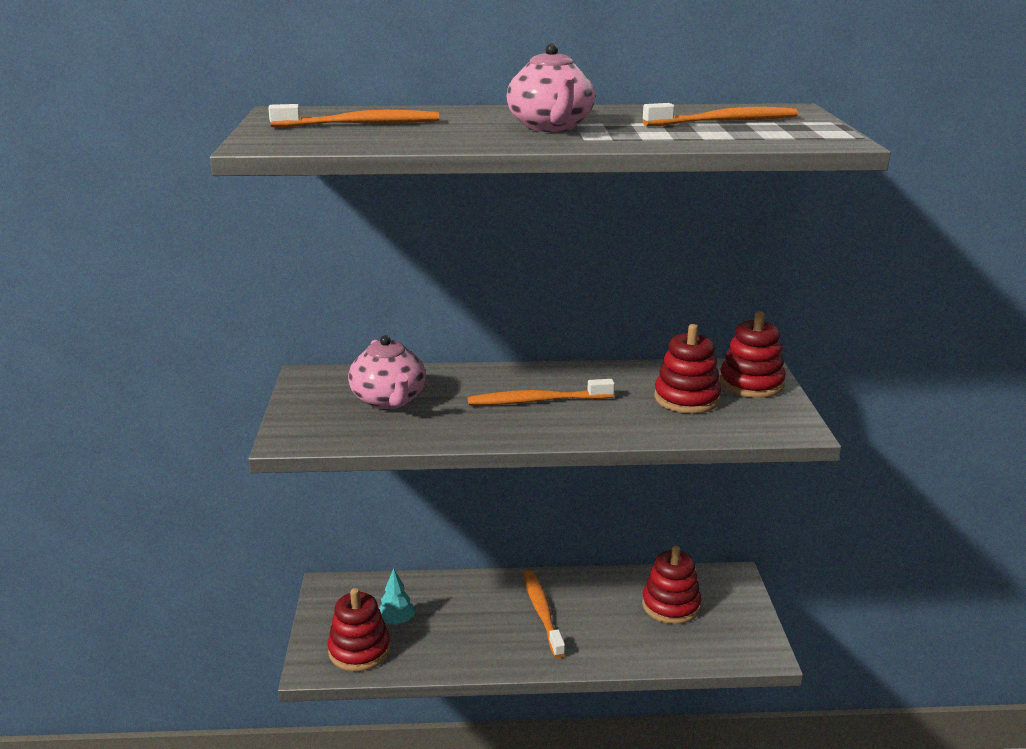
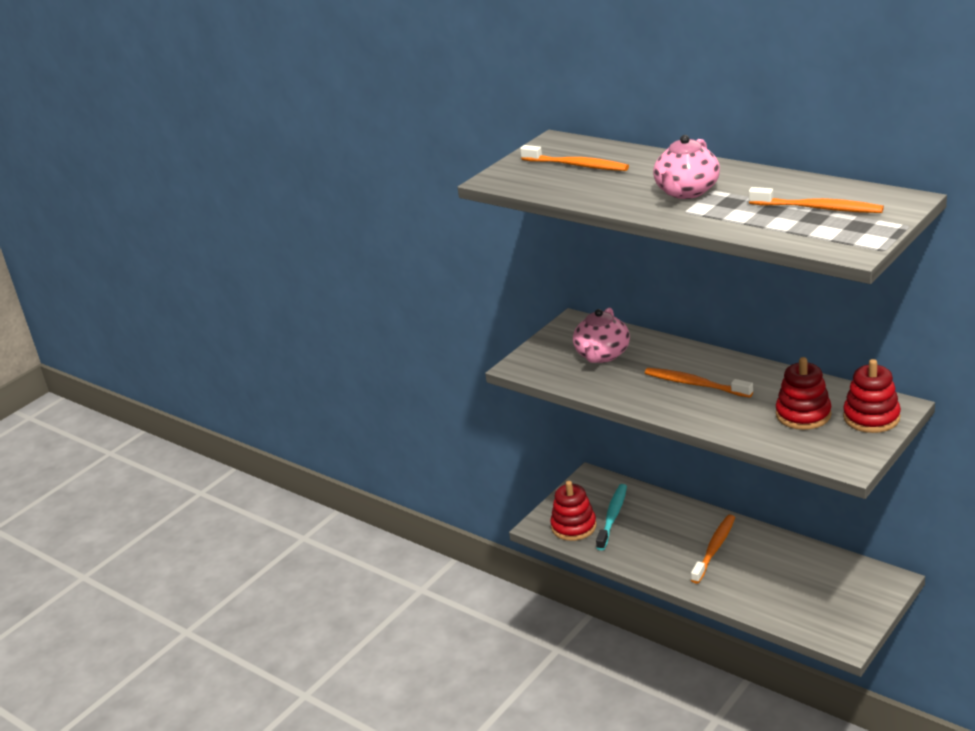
camera: 45 degrees right, 5 degrees up
(396, 621) = (612, 517): turquoise tree -> turquoise toothbrush
(671, 605) = (814, 581): red stacking toy -> none

